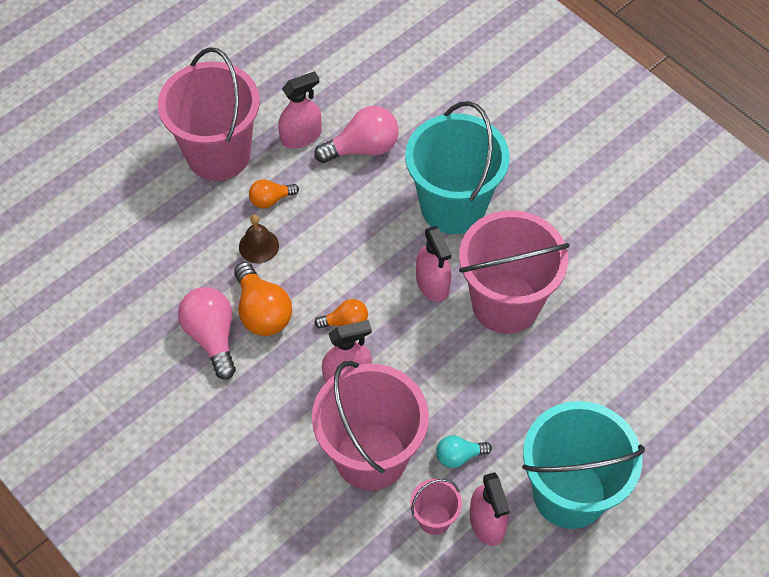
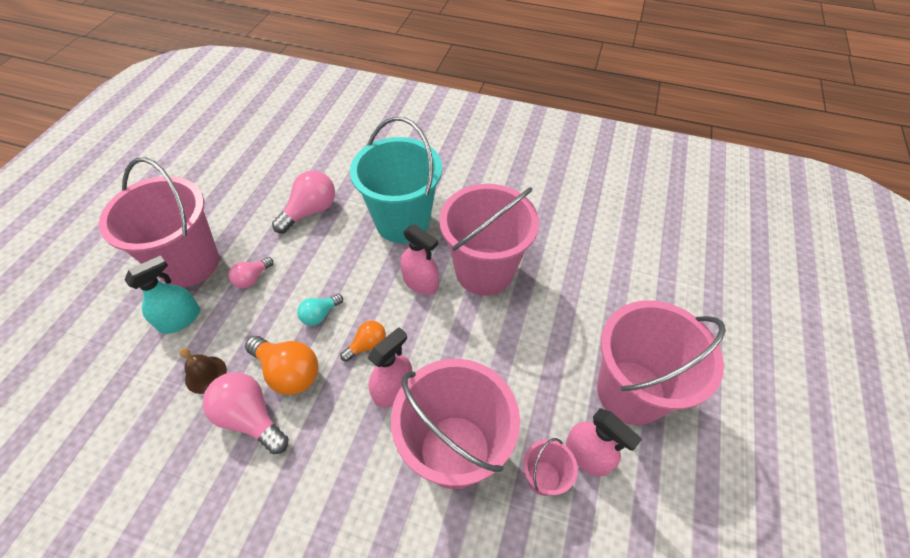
camera: 30 degrees left, 5 degrees down
(188, 211) = (180, 319): none -> turquoise spray bottle
(259, 246) = (259, 319): brown bell -> brown bell (206, 374)
(271, 199) = (252, 278): orange light bulb -> pink light bulb
(301, 136) = (256, 223): pink spray bottle -> none
(459, 456) = (527, 409): turquoise light bulb -> turquoise light bulb (320, 315)
(569, 493) = (630, 392): turquoise bucket -> pink bucket

